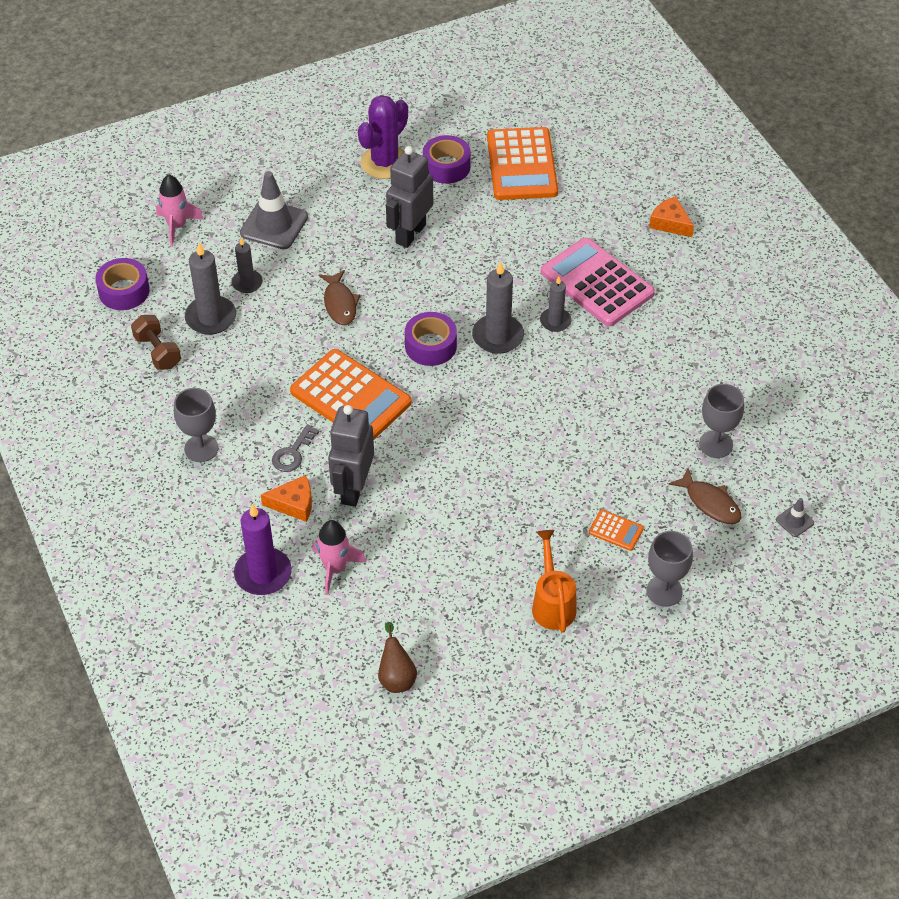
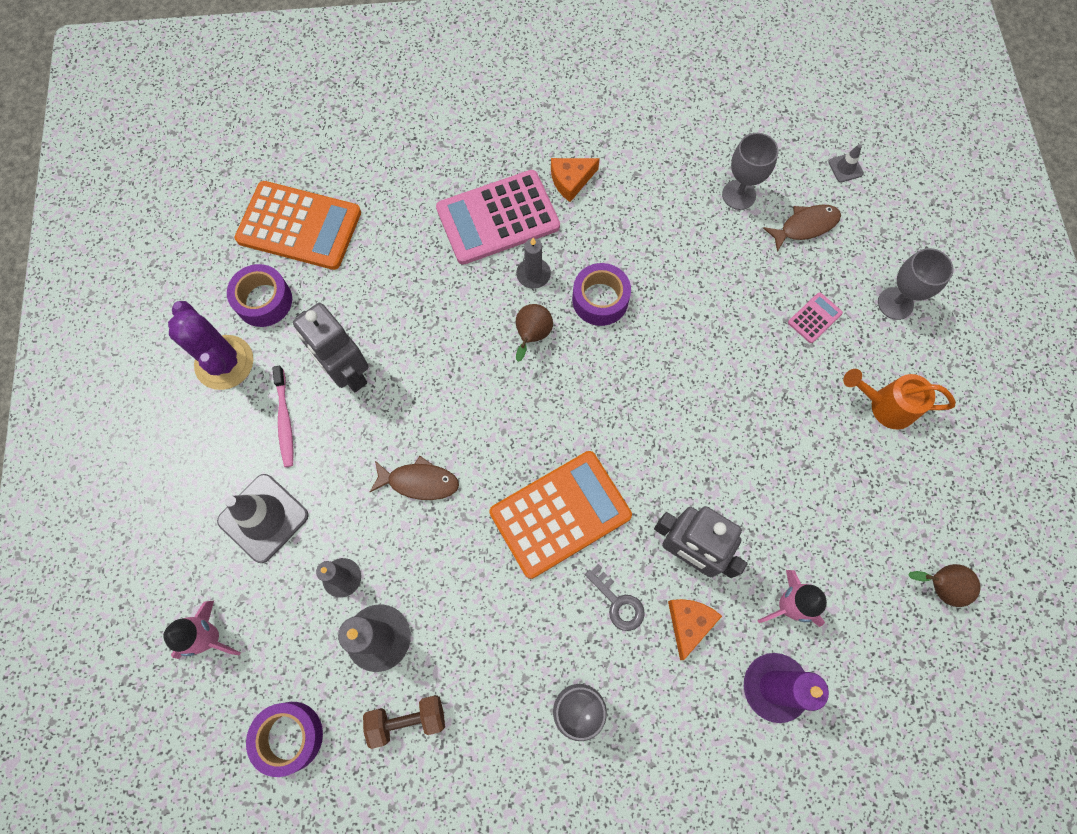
camera: 70 degrees left, 20 degrees up
(354, 211) = (285, 420): none -> pink toothbrush
(430, 346) = (519, 406): purple tape -> purple tape (600, 299)
(498, 336) = (532, 336): grey candle -> brown pear
(616, 530) = (814, 318): orange calculator -> pink calculator
(670, 223) = (446, 124): orange cheese -> orange cheese (571, 180)

